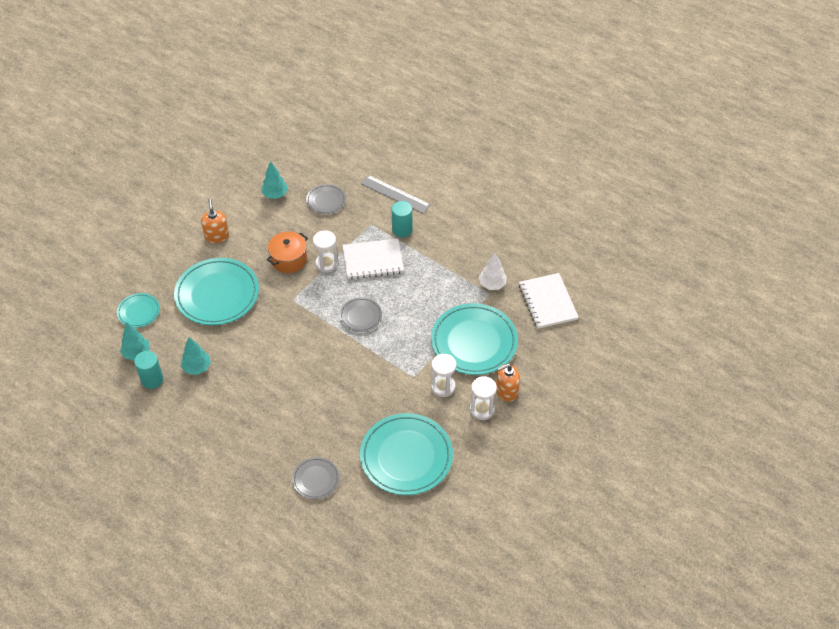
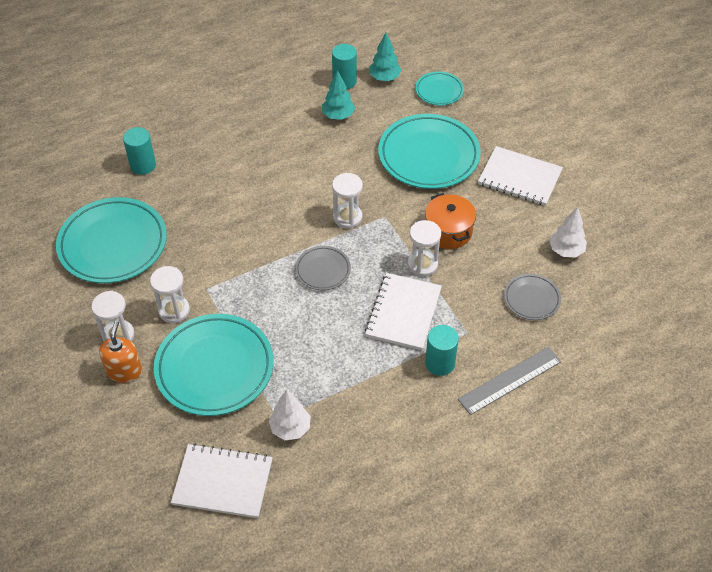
camera: 115 degrees right, 0 degrees up
(217, 236) = (519, 178): orange soap dispenser -> white notebook
(275, 194) = (566, 250): turquoise tree -> white tree
(304, 321) = (347, 217): none -> white hourglass
(316, 479) = (143, 165): grey plate -> turquoise cylinder

